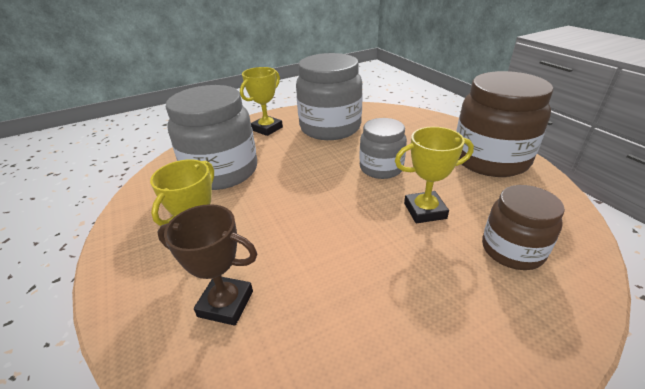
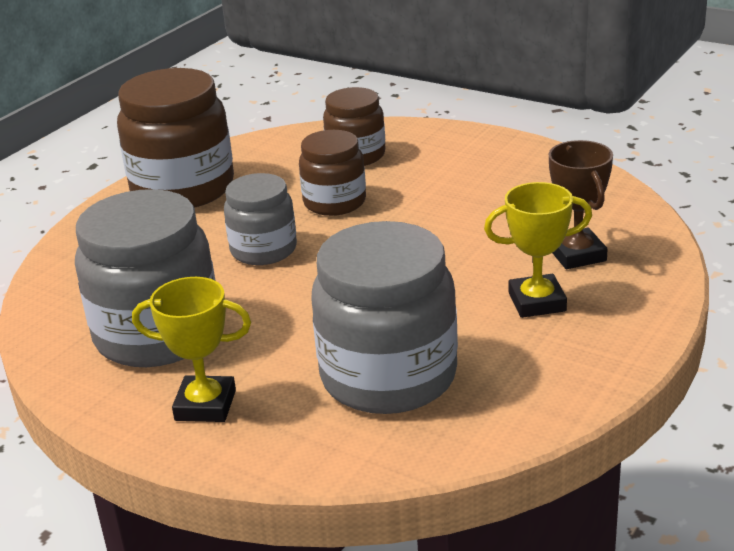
camera: 120 degrees left, 5 degrees down
(425, 211) = (334, 202): yellow trophy -> brown jar

